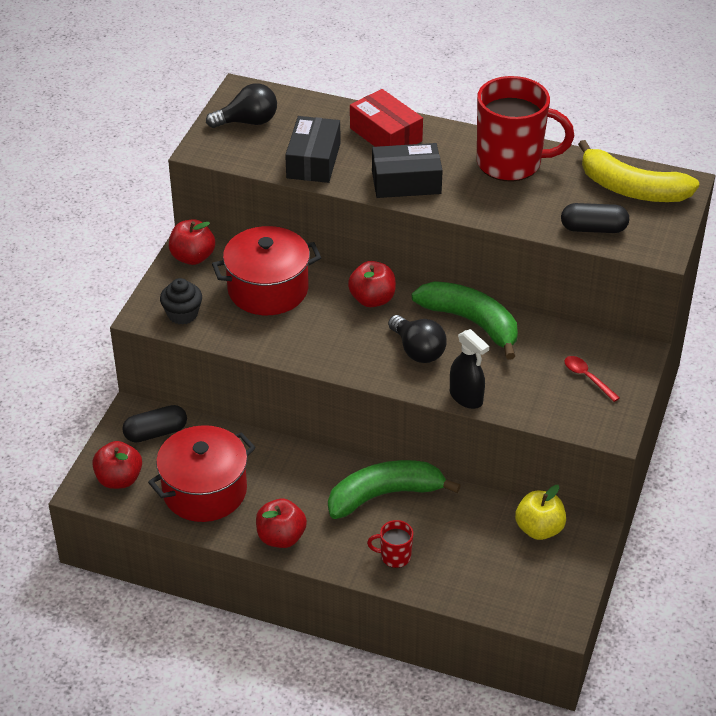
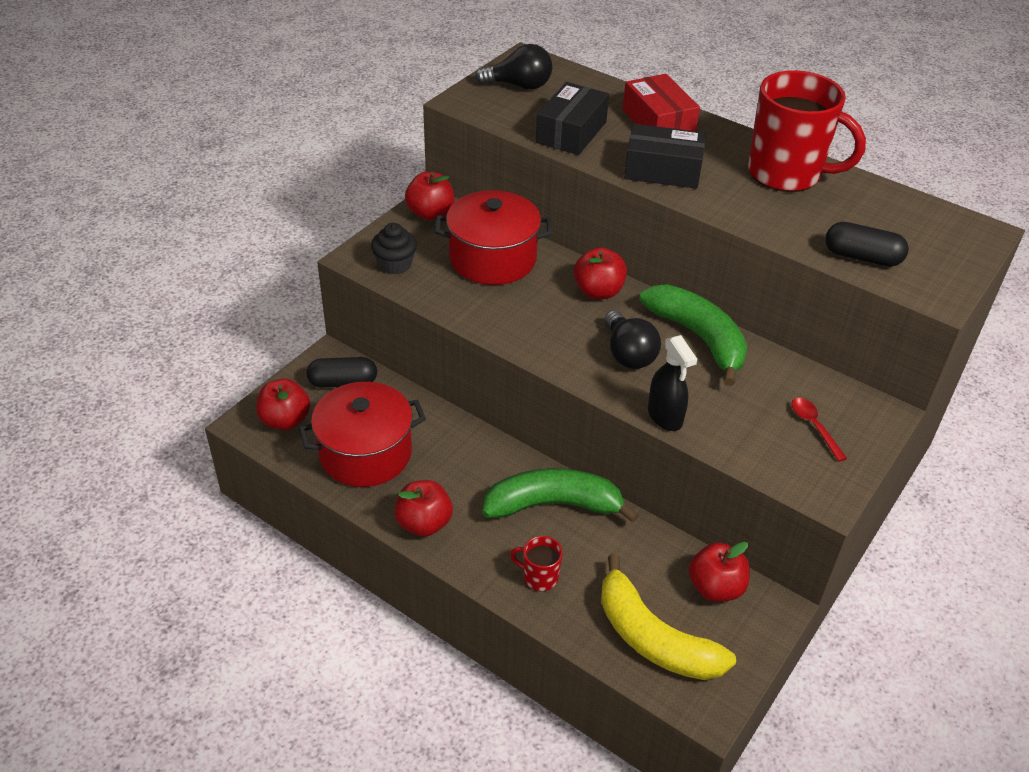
camera: 15 degrees right, 0 degrees up
(539, 529) = (715, 587): yellow apple -> red apple
(631, 189) = (919, 225): yellow banana -> yellow banana (653, 638)

